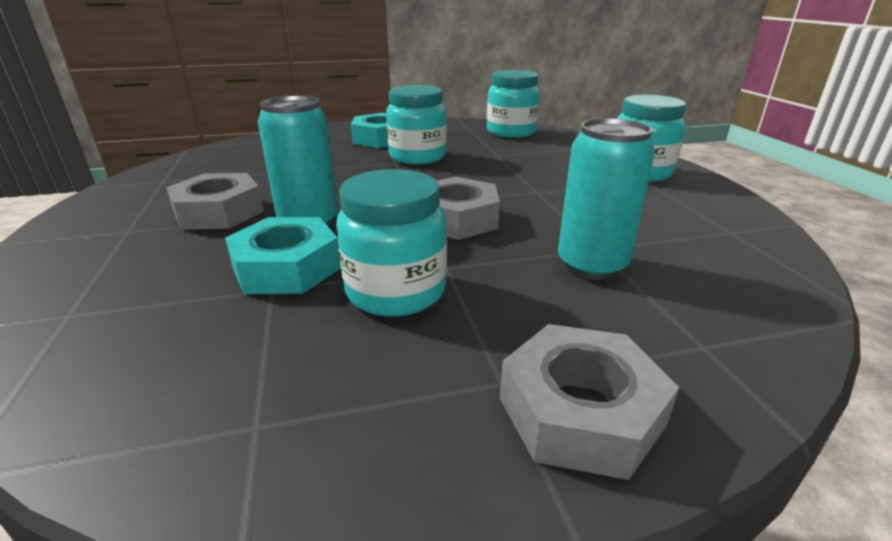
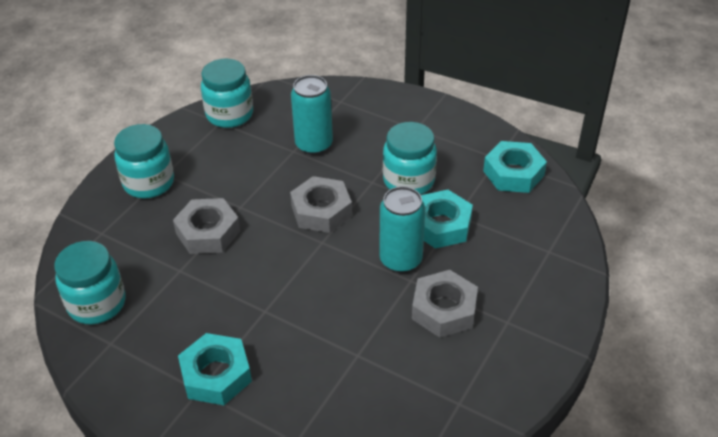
camera: 135 degrees left, 15 degrees up
(194, 408) = (513, 173): none -> turquoise nut
(417, 157) = (238, 308): turquoise jar -> turquoise jar (229, 114)
(580, 411) = (407, 110): grey nut -> grey nut (208, 232)

